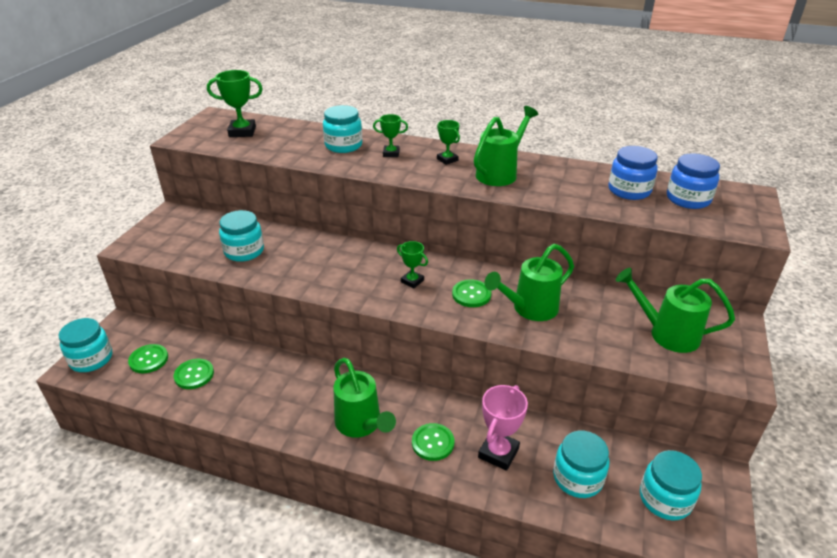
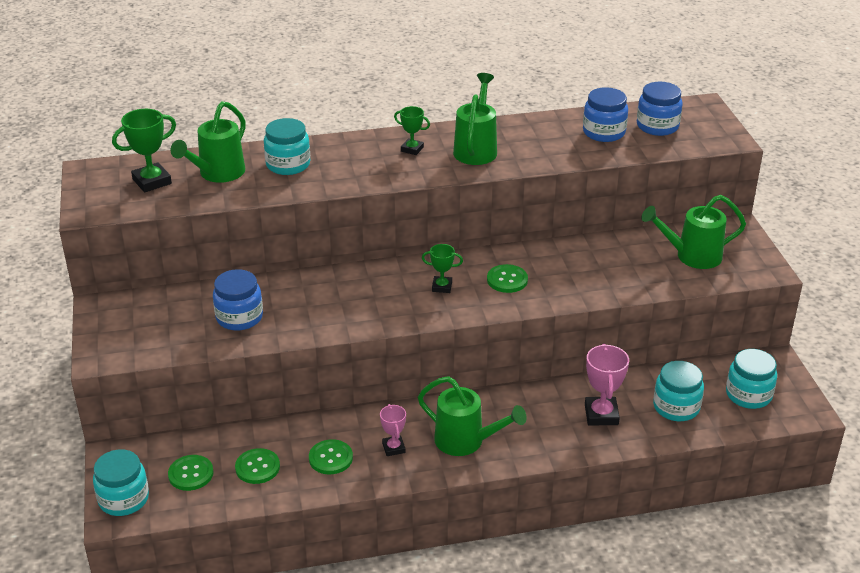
camera: 30 degrees left, 0 degrees up
(244, 251) = (239, 317): turquoise jar -> blue jar
(301, 404) = (393, 448): none -> pink trophy
(391, 153) = (348, 159): green trophy -> none
(433, 443) = (541, 430): green button -> green button (330, 458)
(529, 309) = (568, 275): green watering can -> green watering can (217, 174)

